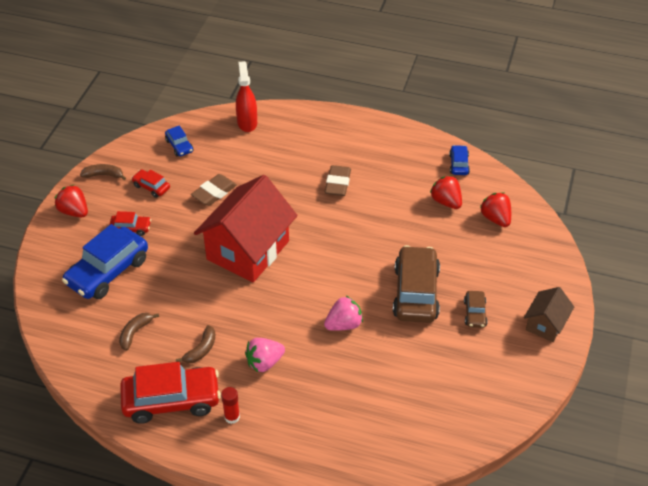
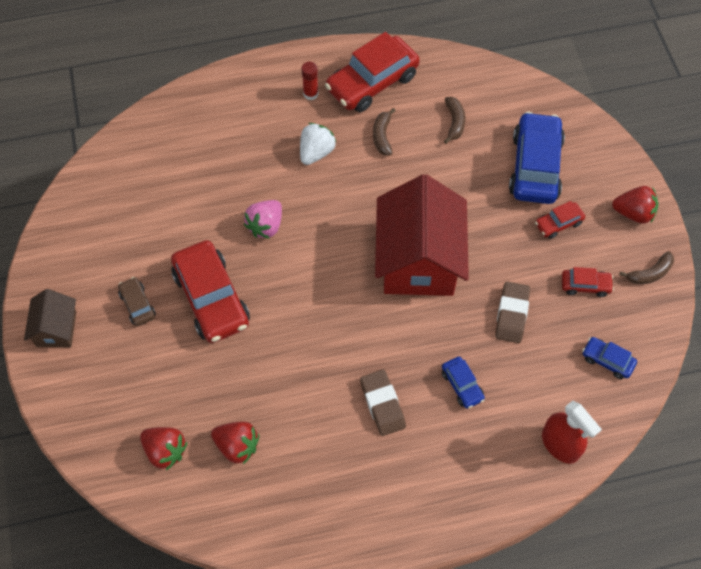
camera: 150 degrees right, 15 degrees up
(264, 362) = (316, 152): pink strawberry -> white strawberry
(416, 293) = (211, 298): brown car -> red car
(458, 164) = (250, 521): blue car -> blue car (462, 385)

